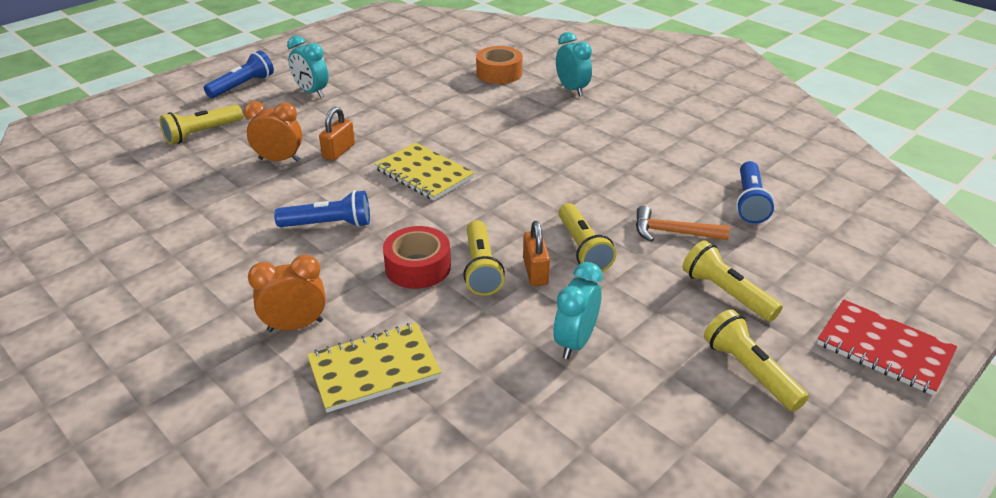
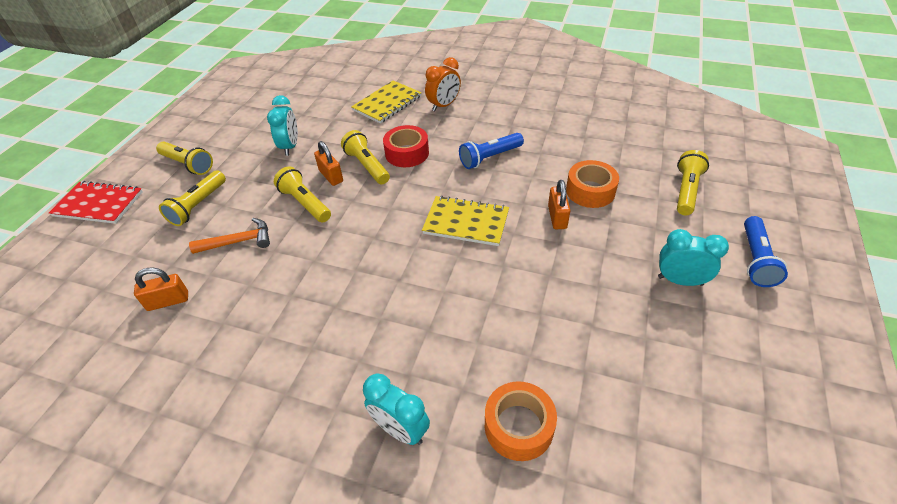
camera: 155 degrees right, 10 degrees up
(279, 160) = (590, 191): orange clock -> orange tape
(726, 293) = (198, 206): yellow flashlight -> yellow flashlight turned 90 degrees clockwise
(749, 202) = (168, 301): blue flashlight -> orange padlock

